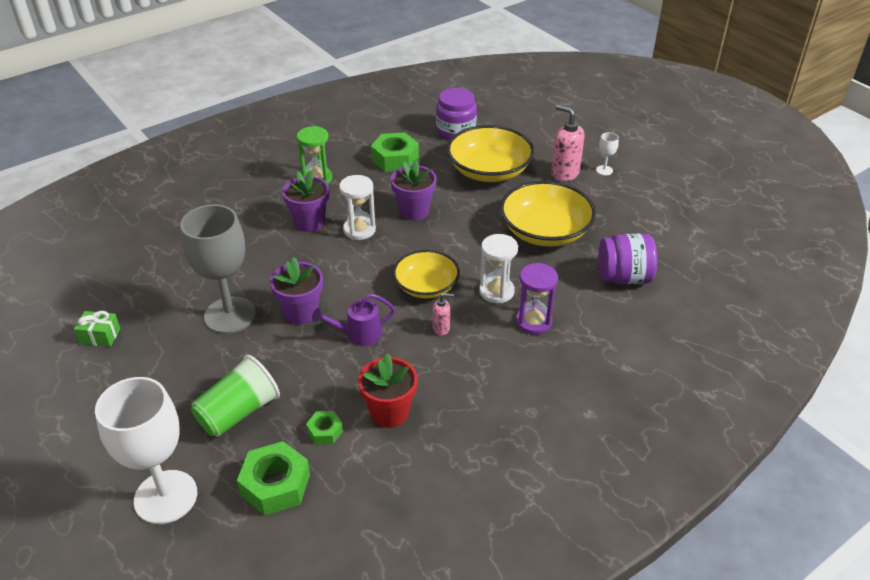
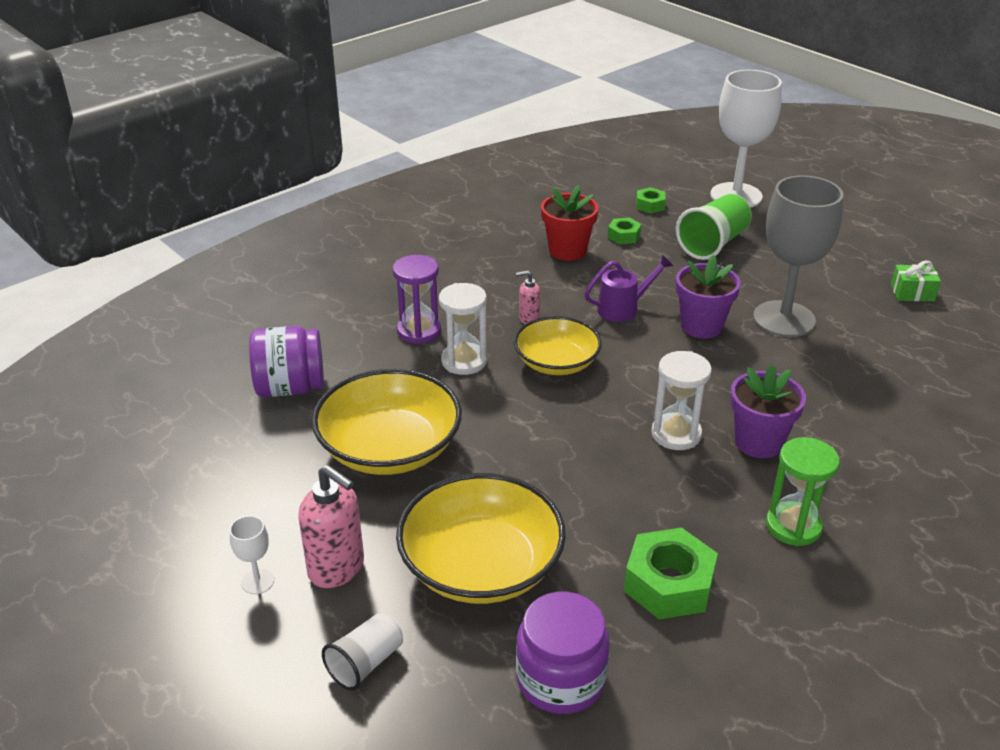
camera: 175 degrees right, 5 degrees down
(275, 485) = (650, 205): green nut -> green nut, size x0.54
(414, 211) = (601, 472): purple flower pot -> none
(543, 139) = (366, 663): none -> white cup

